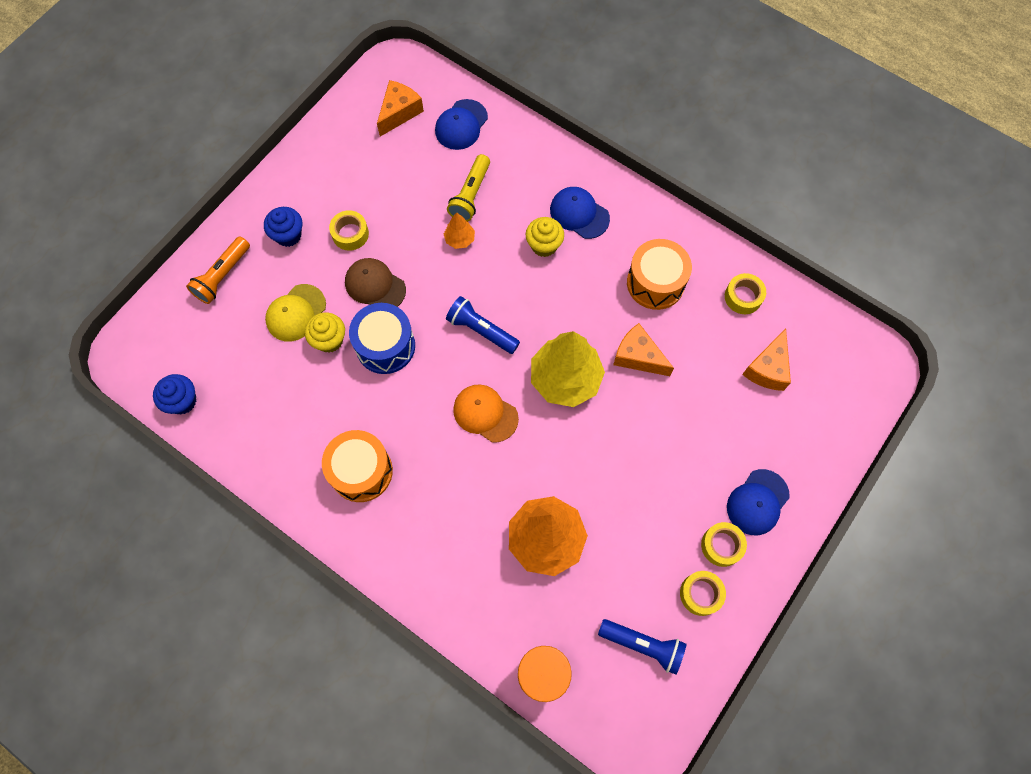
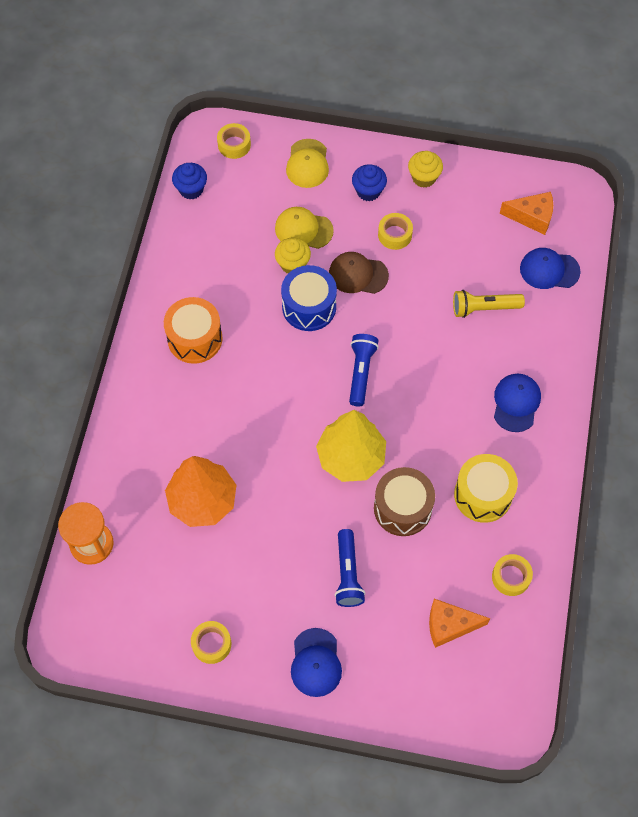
camera: 65 degrees right, 5 degrees down
(222, 276) = (307, 164): orange flashlight -> yellow cap
(375, 286) = (358, 274): brown cap -> brown cap turned 90 degrees counterclockwise
(460, 239) = (436, 318): orange tree -> none
(485, 413) = (288, 408): orange cap -> none
(544, 245) = (468, 387): yellow cupcake -> yellow cupcake (424, 178)
(638, 356) = (402, 508): orange cheese -> brown drum
(643, 645) = (148, 613): blue flashlight -> blue flashlight (348, 574)
(655, 283) = (483, 495): orange drum -> yellow drum
(721, 545) = (262, 646): yellow tape -> yellow tape (234, 145)
(757, 502) = (316, 662): blue cap -> blue cap turned 105 degrees counterclockwise

